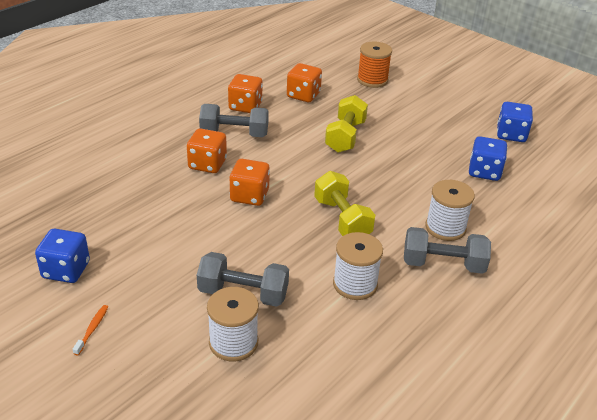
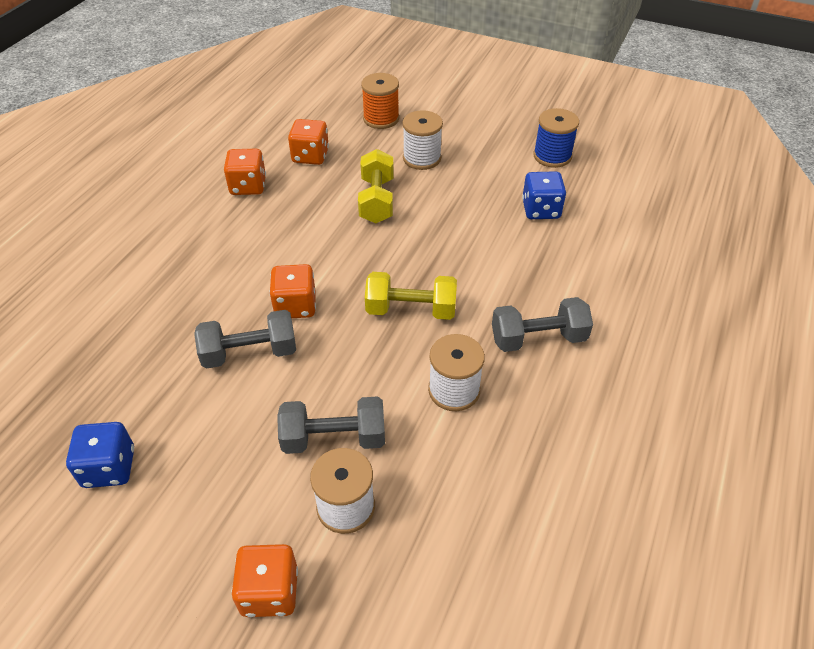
camera: 15 degrees left, 10 degrees up
(92, 329) = (171, 540): orange toothbrush -> none
(207, 164) = (231, 275): orange dice -> orange dice (270, 591)
(234, 134) = (248, 226): grey dumbbell -> grey dumbbell (250, 353)
(342, 219) = (411, 310): yellow dumbbell -> yellow dumbbell turned 45 degrees counterclockwise
(445, 228) = (525, 291): white spool -> white spool (422, 158)
(511, 134) = (552, 156): blue dice -> blue spool

